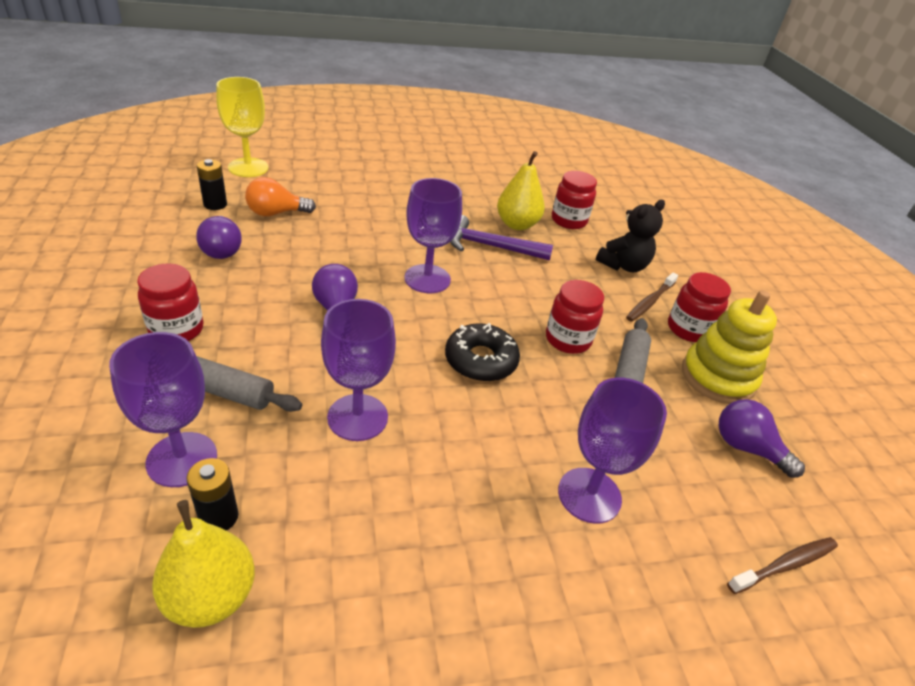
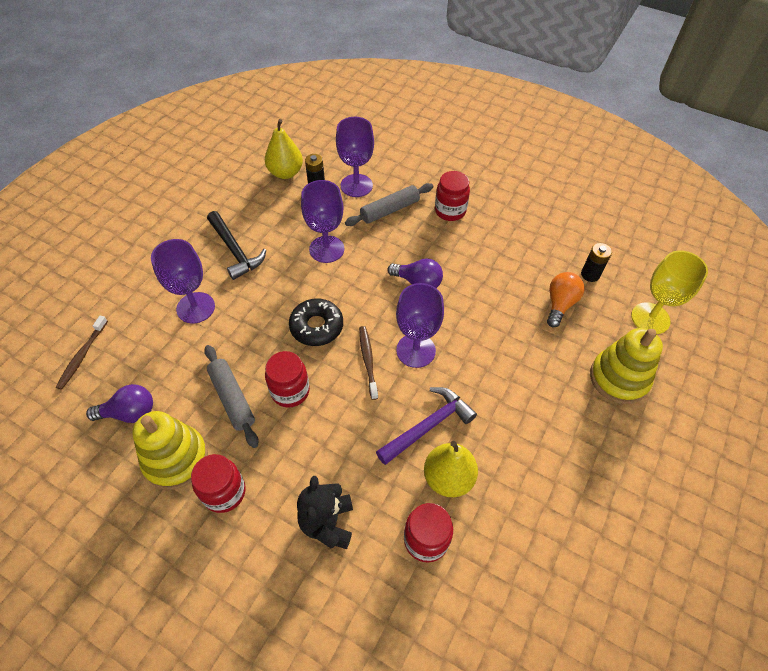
camera: 135 degrees right, 15 degrees up
(221, 249) = (523, 256): purple light bulb -> none
(334, 172) = (619, 378): none -> yellow stacking toy
(461, 526) = (235, 251): none -> black hammer
(650, 301) = (272, 495): brown toothbrush -> brown toothbrush (368, 361)

